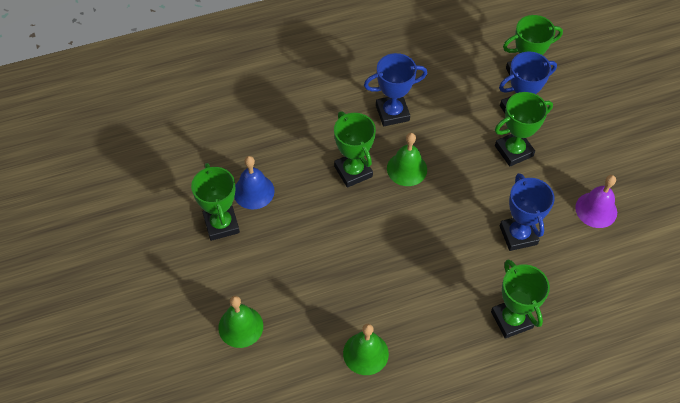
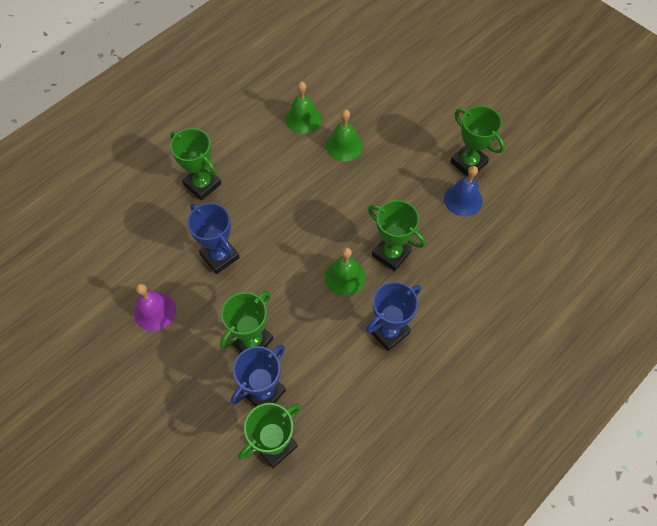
camera: 155 degrees right, 5 degrees up
(240, 326) = (402, 100): green bell -> green bell (344, 145)

